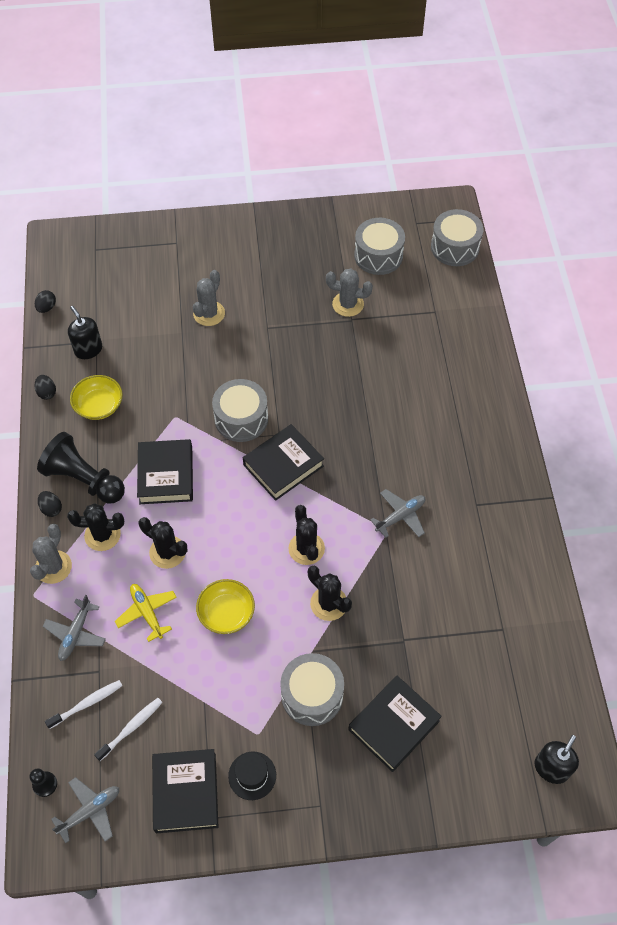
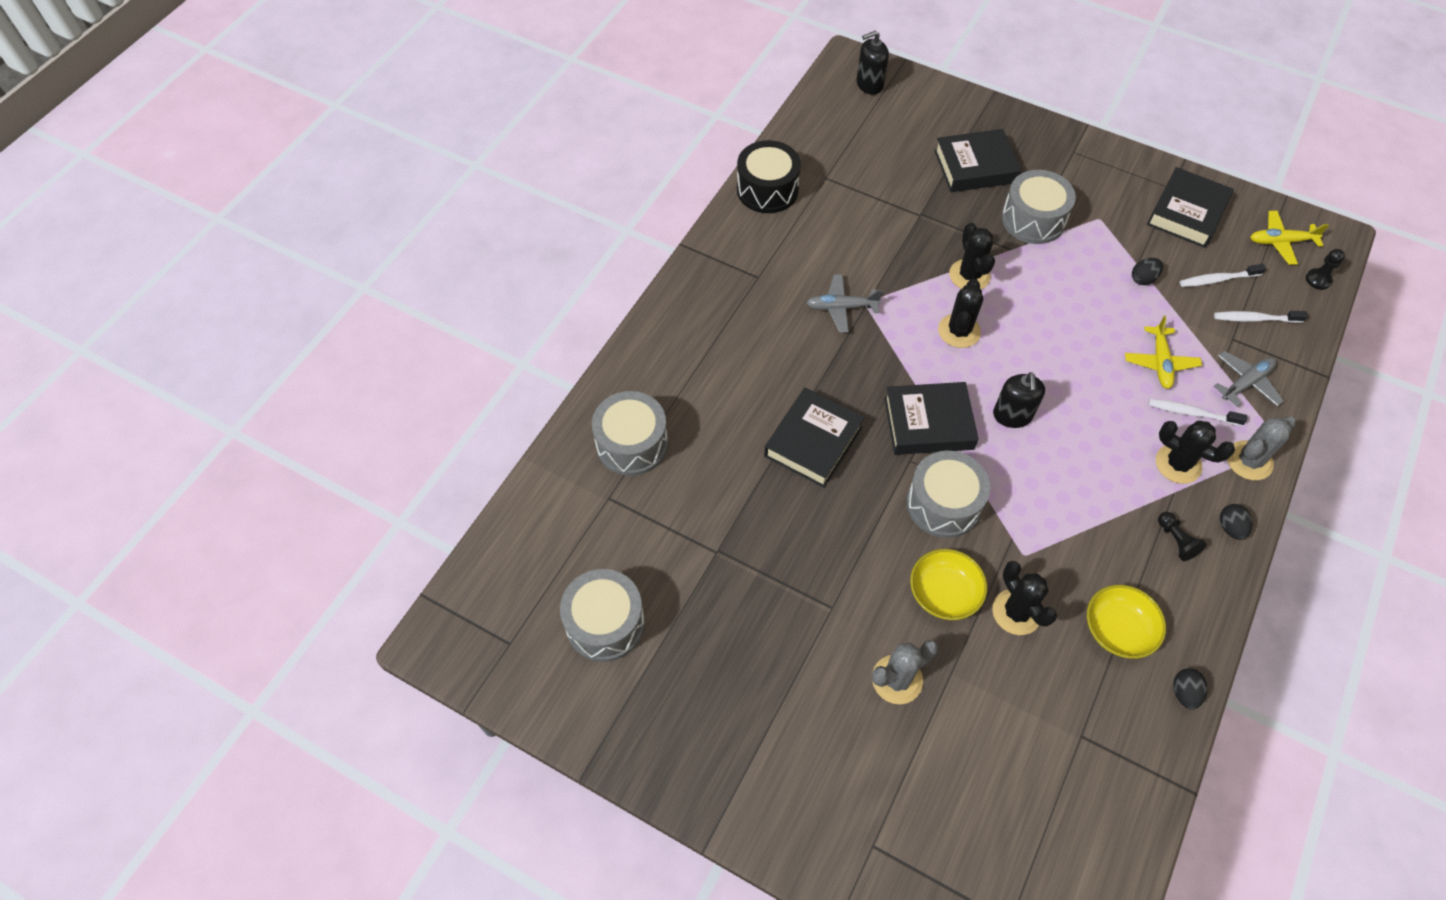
camera: 145 degrees left, 0 degrees up
(47, 307) = (1135, 848): black egg -> black egg (1143, 279)
(84, 479) = (1176, 541): black pawn -> black pawn, size x0.44
(88, 349) = (1098, 728): black soap dispenser -> black soap dispenser (1012, 415)
(90, 811) = (1280, 242): grey plane -> yellow plane
(107, 582) = (1192, 413): none -> white toothbrush
(166, 475) = (1072, 489): black book -> black book (813, 442)
(167, 552) = (1110, 406): black cactus -> black cactus (1016, 612)
(226, 613) = (1076, 320): yellow bowl -> yellow bowl (944, 593)
(252, 775) = (1121, 195): black hat -> none
(348, 304) = (704, 575): grey cactus -> none
(455, 247) = (499, 571): grey drum -> grey drum (632, 444)
(535, 586) = (767, 190): none -> black drum

